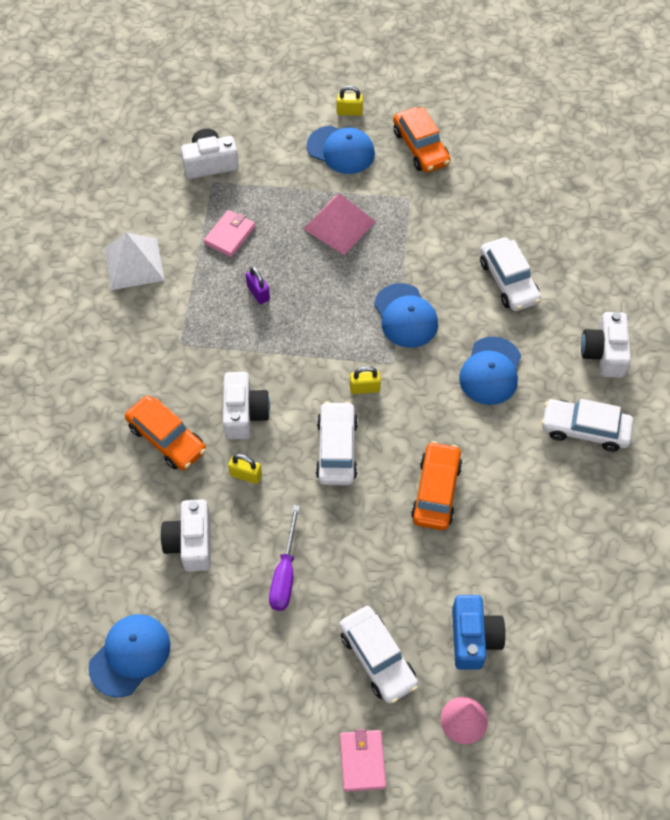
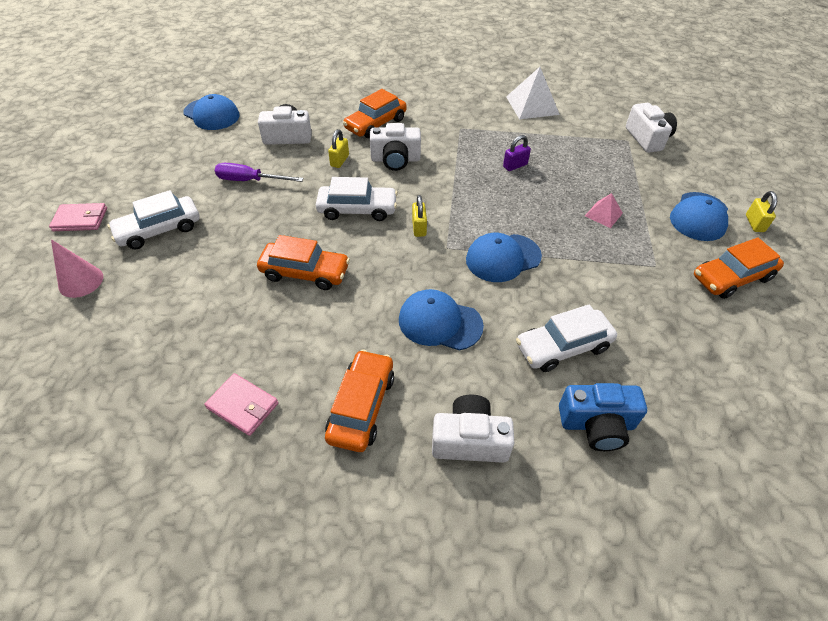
camera: 90 degrees right, 10 degrees down
(229, 235) = (572, 150): pink wallet -> pink wallet (243, 406)
(339, 225) = (603, 214): pink pyramid -> pink pyramid, size x0.55
(473, 638) = (152, 292): blue camera -> blue camera (597, 424)
(584, 429) = (362, 406): white car -> orange car

